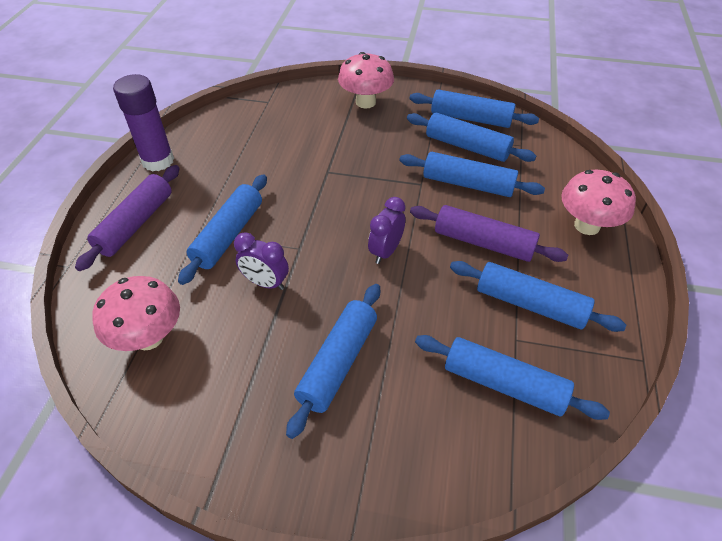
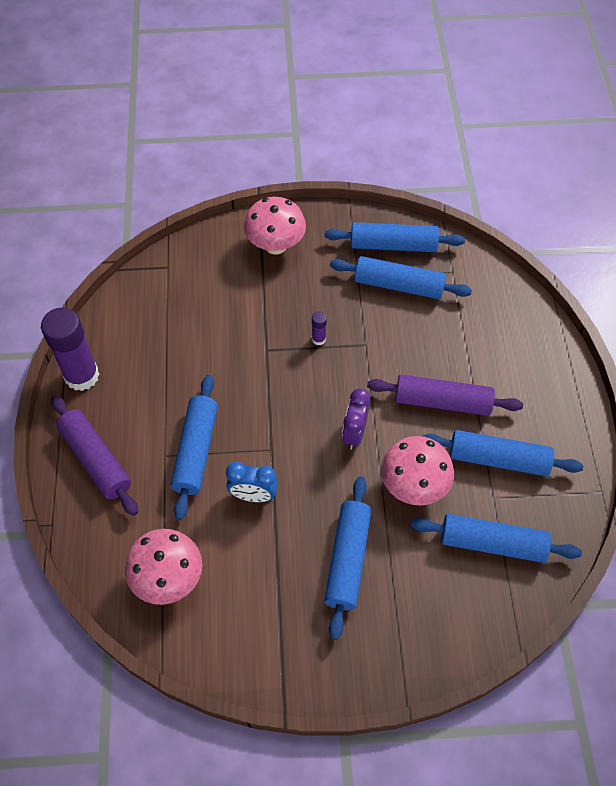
camera: 15 degrees left, 10 degrees up
(135, 224) = (96, 460): purple rolling pin -> purple rolling pin turned 45 degrees counterclockwise
(265, 283) = (253, 495): purple clock -> blue clock
(378, 172) = (318, 339): none -> purple glue stick
(468, 184) = (411, 334): blue rolling pin -> none
(587, 226) = (533, 359): pink mushroom -> pink mushroom (414, 486)

